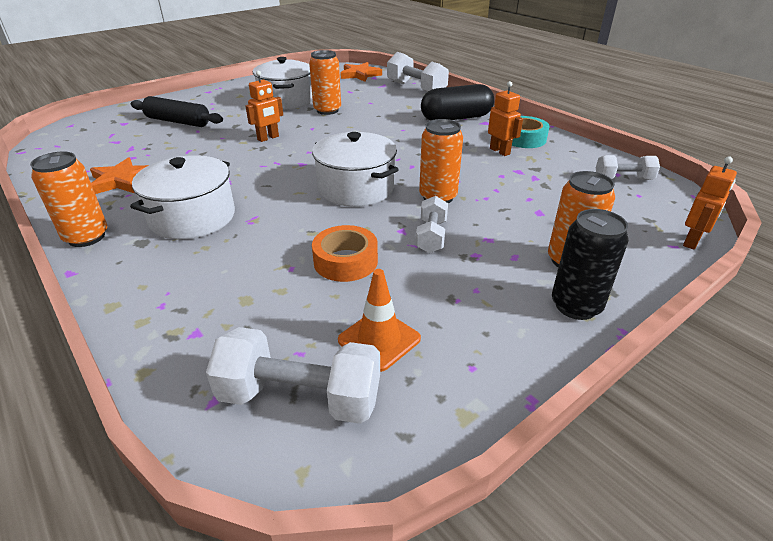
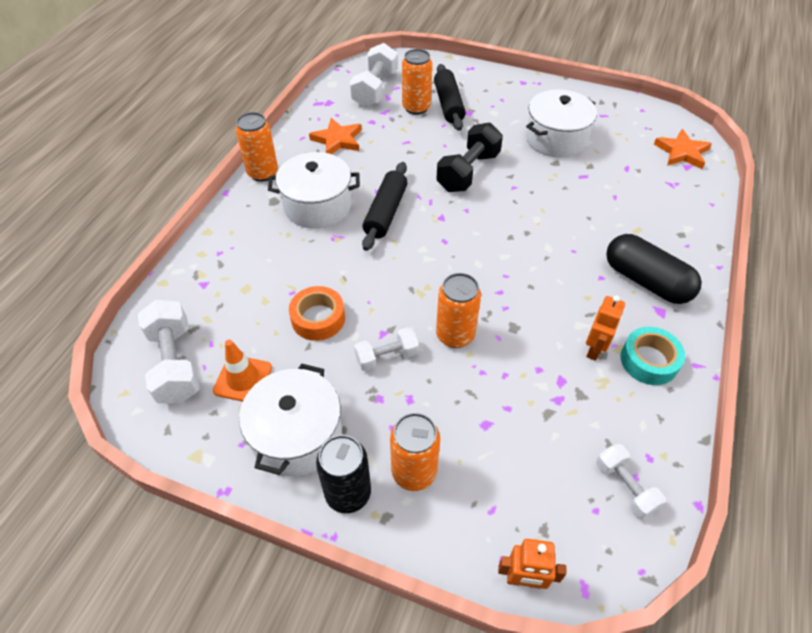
camera: 60 degrees right, 15 degrees up
(259, 185) = (386, 212): none -> black rolling pin
(268, 138) = (468, 172): orange robot -> black dumbbell
(327, 110) = (562, 177): orange can -> orange can (416, 108)
(356, 188) = (427, 273): white pot -> white pot (297, 435)
(416, 88) = (695, 214): white dumbbell -> white dumbbell (375, 89)

